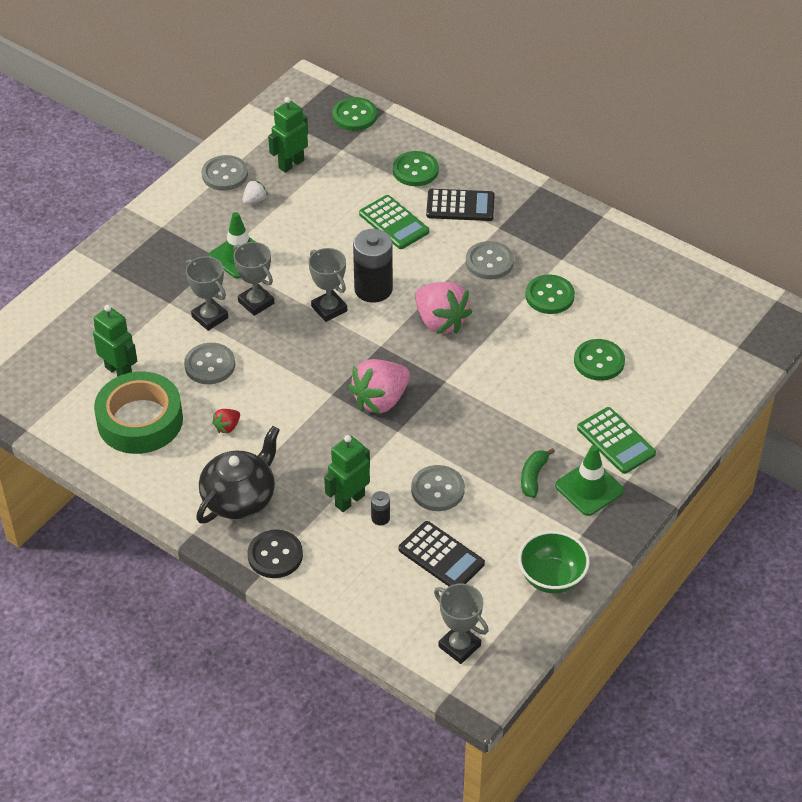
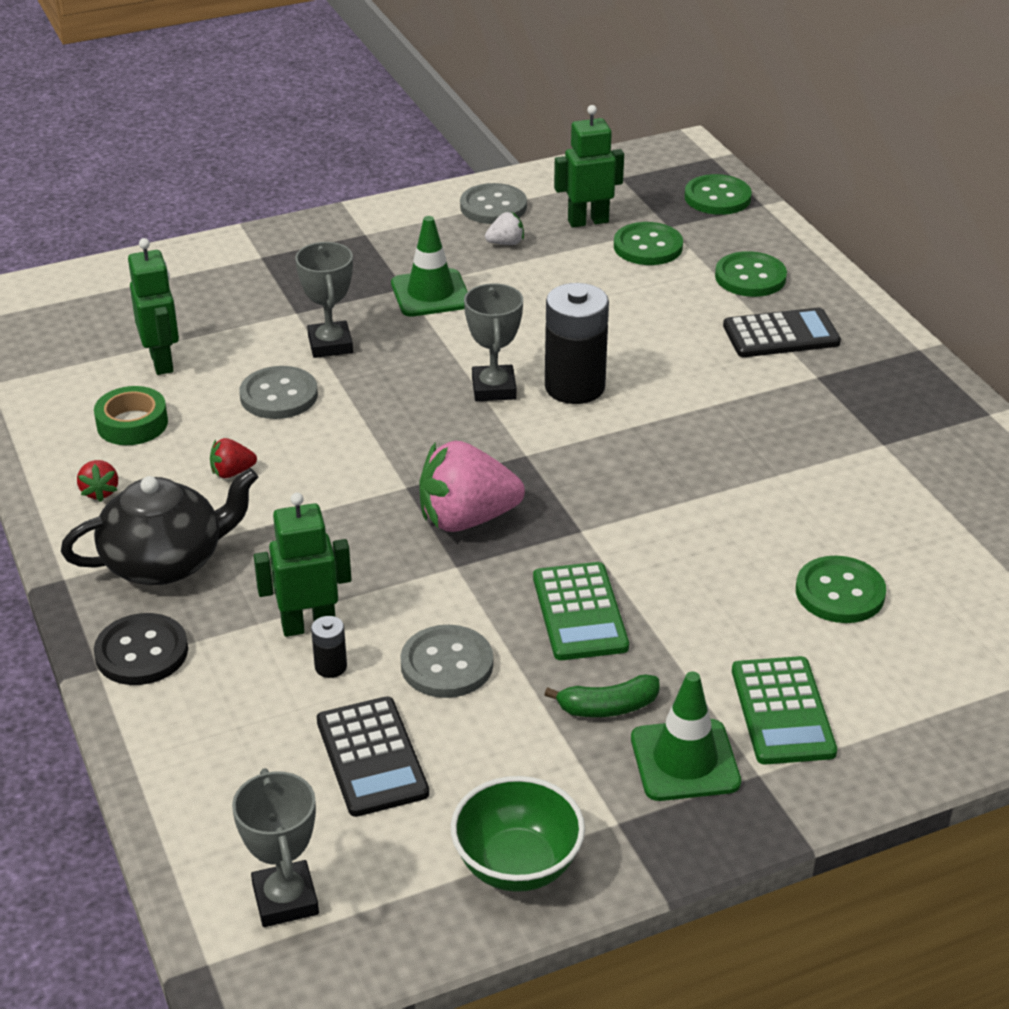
camera: 30 degrees right, 10 degrees down
(140, 420) = (132, 424): green tape -> green tape, size x0.54
(162, 472) = (100, 492): none -> red strawberry
(256, 302) = (404, 349): grey trophy -> none
(394, 223) = (669, 324): green calculator -> green calculator (580, 612)
(440, 321) = (636, 456): pink strawberry -> none
(460, 206) = (781, 334): black calculator -> black calculator turned 45 degrees counterclockwise
(489, 262) = (769, 411): grey button -> none
(533, 477) = (608, 707): green banana -> green banana turned 150 degrees counterclockwise
(549, 296) = (827, 482): green button -> green button (648, 246)

